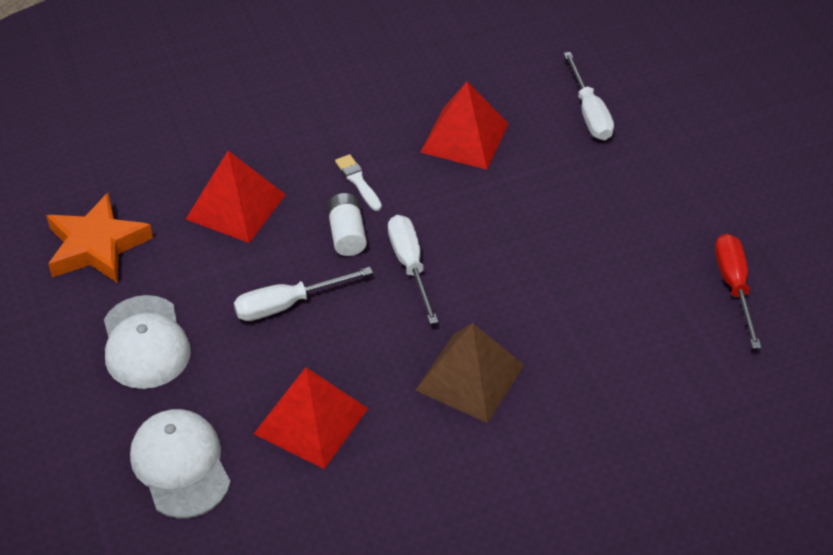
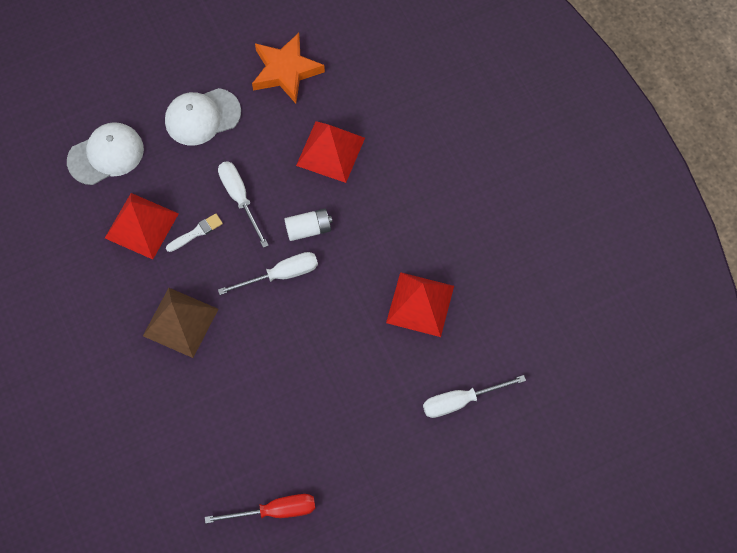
camera: 85 degrees right, 20 degrees up
(358, 181) = (364, 230): white brush -> white brush (196, 232)

